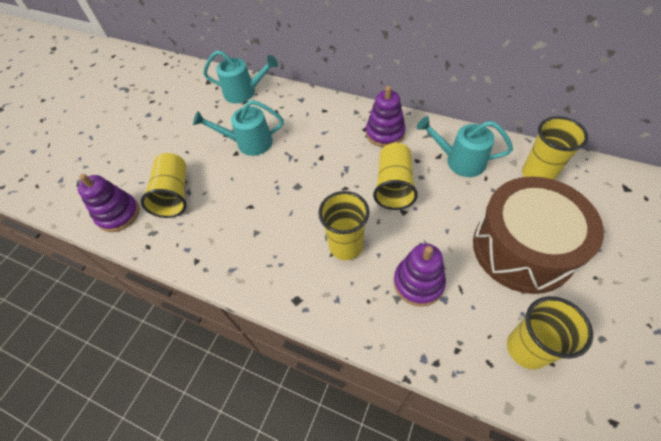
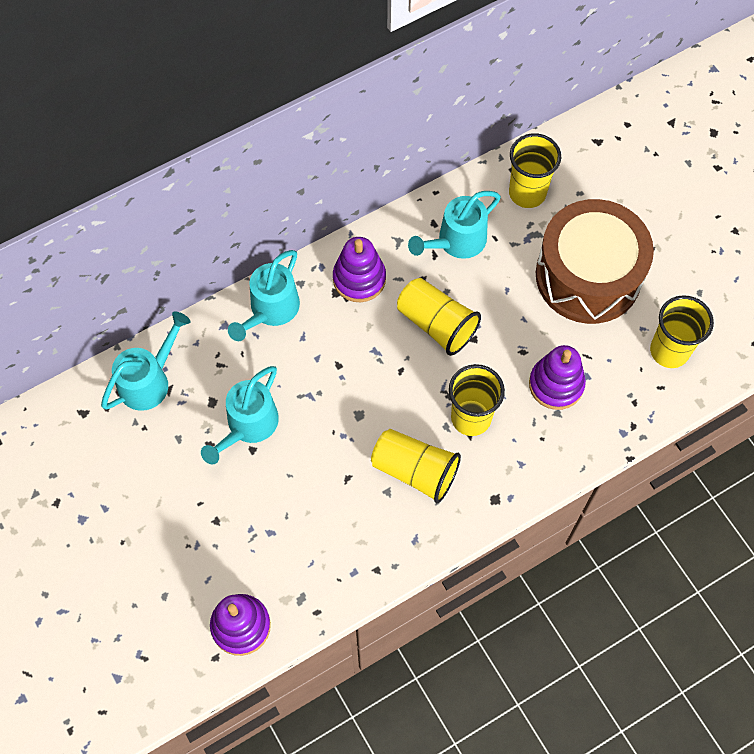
camera: 60 degrees left, 10 degrees up
(174, 194) = (261, 550): yellow cup -> yellow cup (415, 471)
(327, 110) = (270, 311): none -> turquoise watering can

